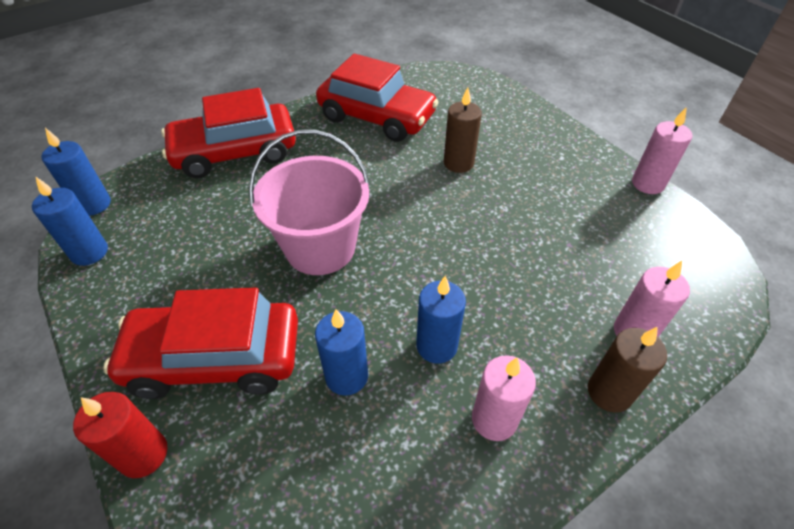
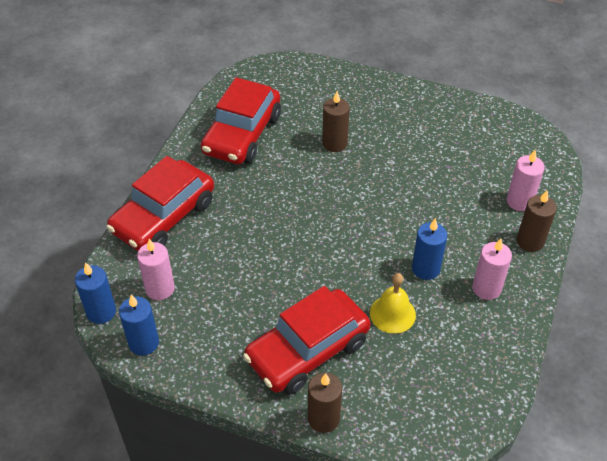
camera: 35 degrees left, 0 degrees up
(143, 454) = (323, 418): red candle -> brown candle
(320, 248) = (301, 251): pink bucket -> none
(346, 376) = (392, 314): blue candle -> yellow bell
(377, 117) = (242, 134): red car -> red car turned 120 degrees clockwise
(647, 184) = (463, 100): pink candle -> pink candle (160, 289)

